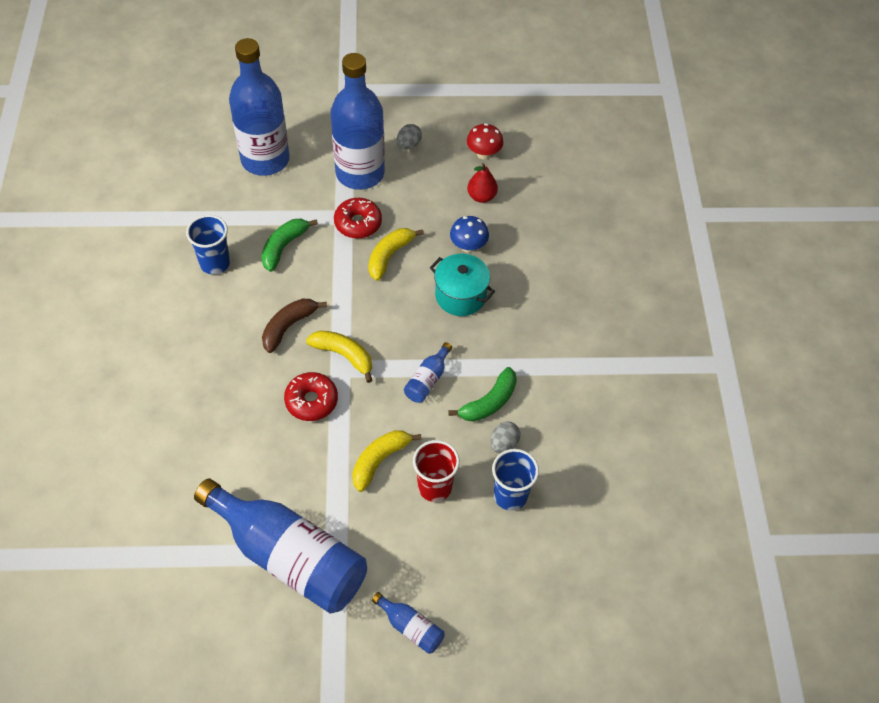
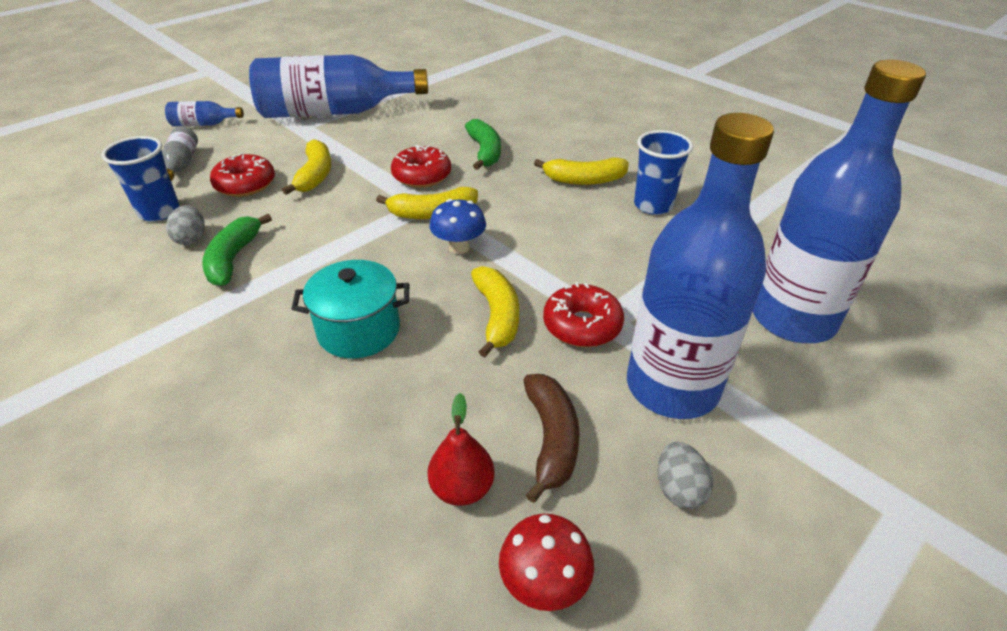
camera: 140 degrees right, 15 degrees down
(220, 314) = (584, 180): none -> yellow banana
(284, 247) = (619, 253): green banana -> green banana (485, 152)
(288, 327) = (513, 204): brown banana -> brown banana (551, 439)
(427, 380) = (323, 240): blue bottle -> none
(434, 487) = (245, 184): red cup -> red donut
(464, 559) = (182, 164): none -> grey bottle
(468, 246) = (407, 395): blue mushroom -> blue mushroom (459, 247)

